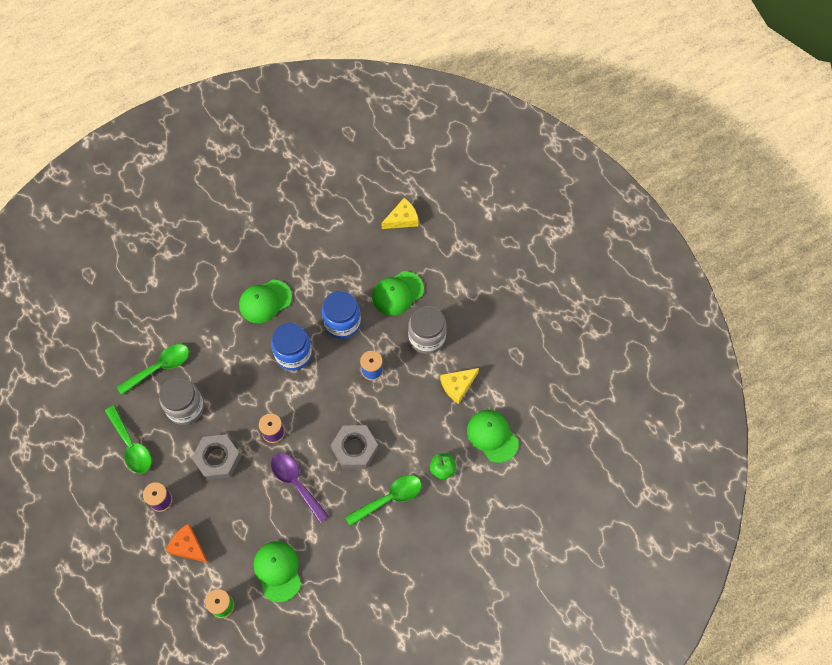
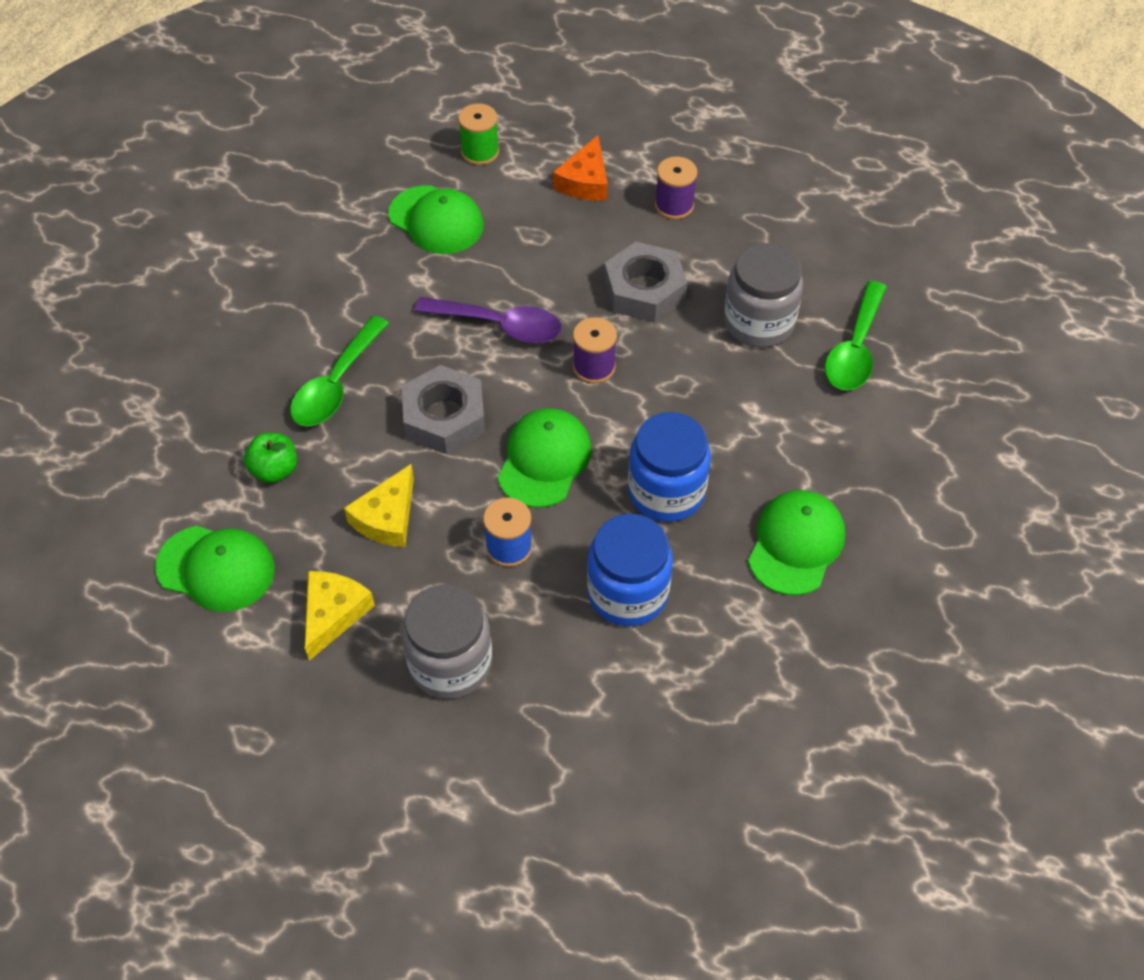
camera: 145 degrees right, 10 degrees down
(131, 446) = (783, 238): green spoon -> none
(188, 546) = (585, 181): orange cheese -> orange cheese turned 105 degrees clockwise
(397, 293) = (569, 712): green cap -> green cap (544, 460)
(402, 219) = (684, 881): yellow cheese -> yellow cheese (387, 517)

